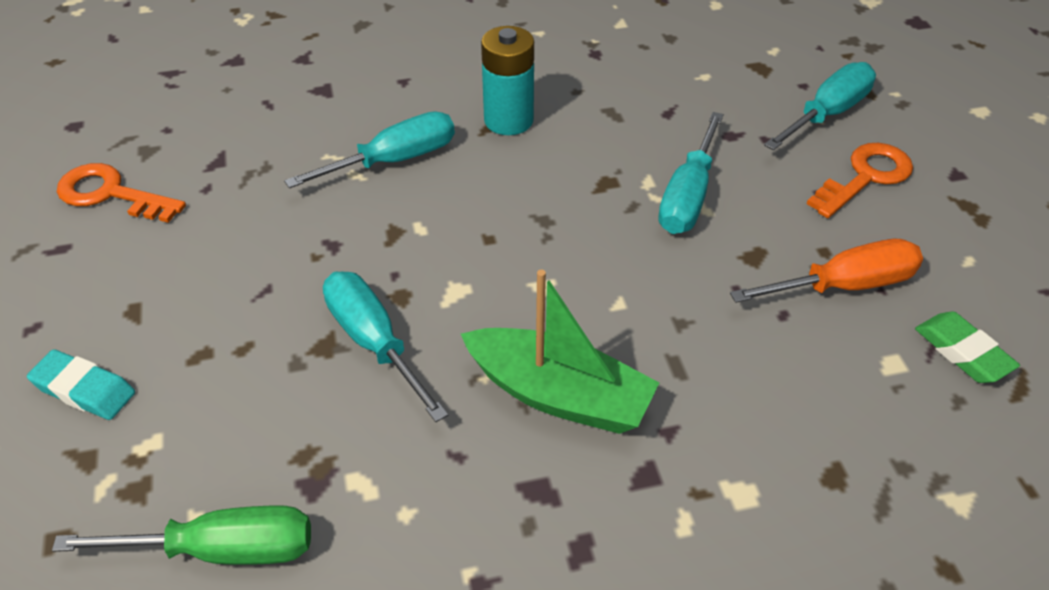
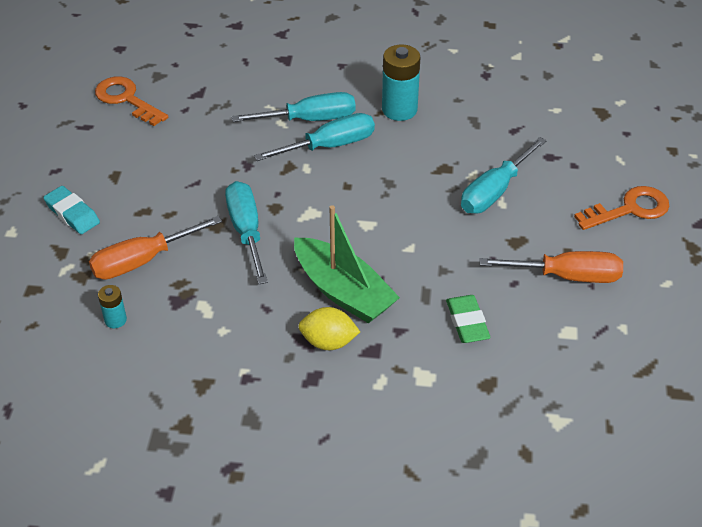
camera: 20 degrees right, 0 degrees up
(221, 550) = (115, 320): green screwdriver -> turquoise battery
(229, 435) = (142, 261): none -> orange screwdriver
(576, 482) = (328, 342): none -> yellow lemon
(827, 114) = (631, 158): turquoise screwdriver -> turquoise screwdriver (330, 146)
(963, 352) = (621, 338): green eraser -> green eraser (467, 322)

